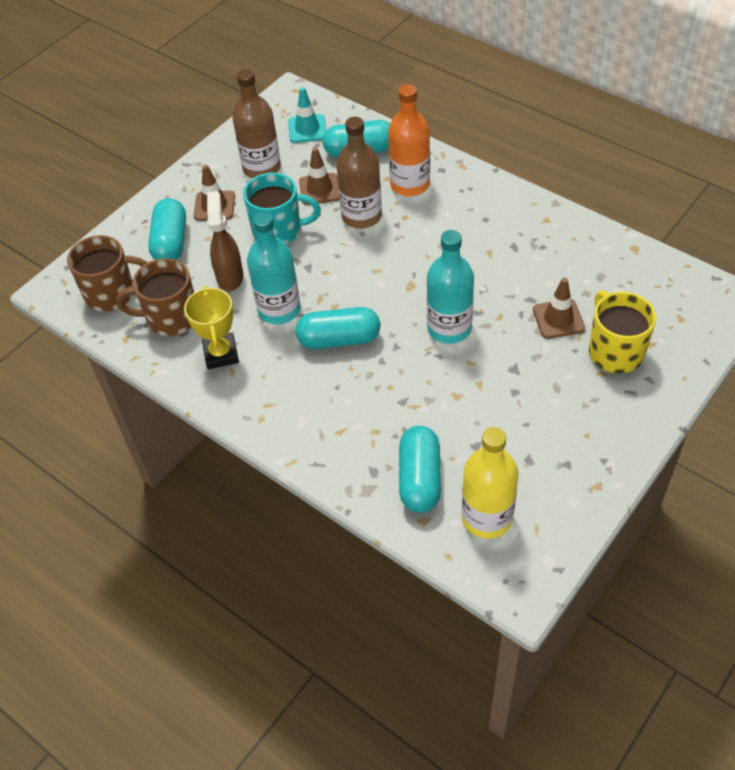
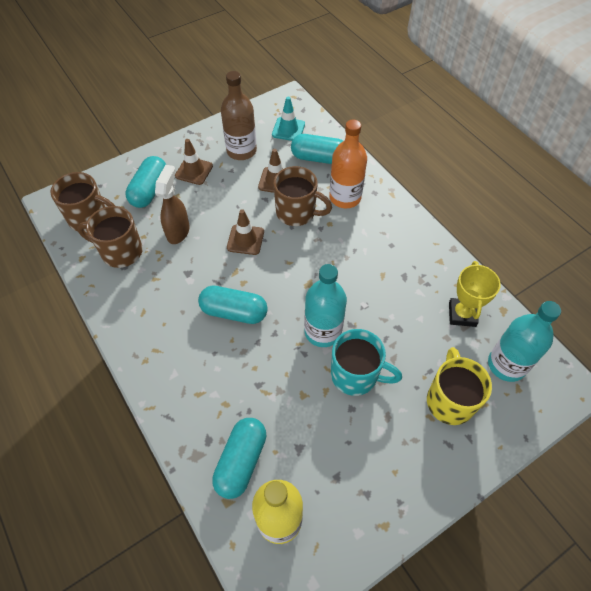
camera: 15 degrees right, 5 degrees up
(221, 354) = (142, 294): yellow trophy -> yellow trophy (462, 314)
(279, 231) = (230, 205): turquoise mug -> turquoise mug (356, 375)
(279, 309) = (201, 271): turquoise bottle -> turquoise bottle (506, 364)
(361, 216) = (297, 212): brown bottle -> brown mug
(558, 319) = (414, 353): brown traffic cone -> brown traffic cone (245, 240)

